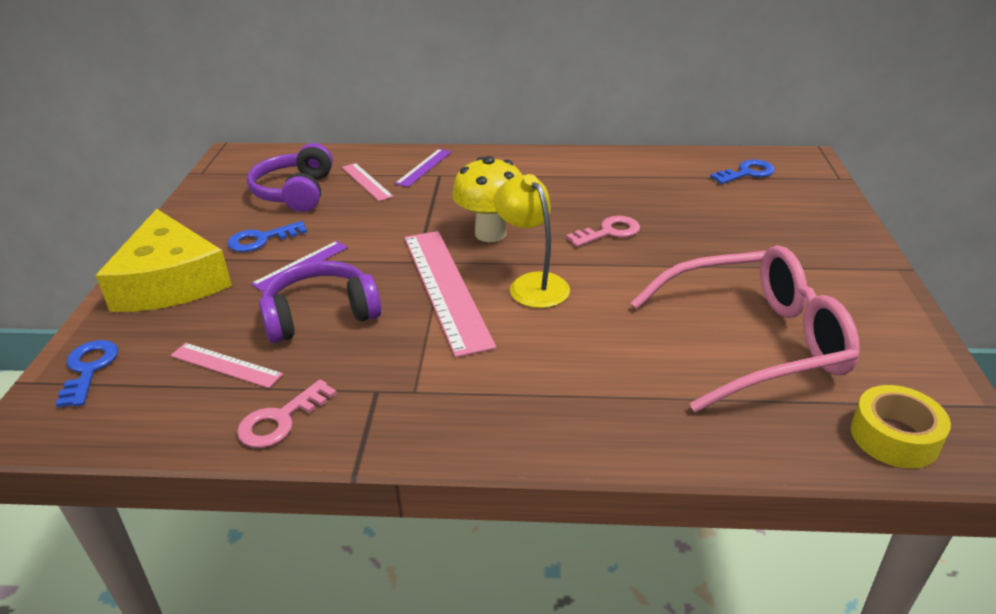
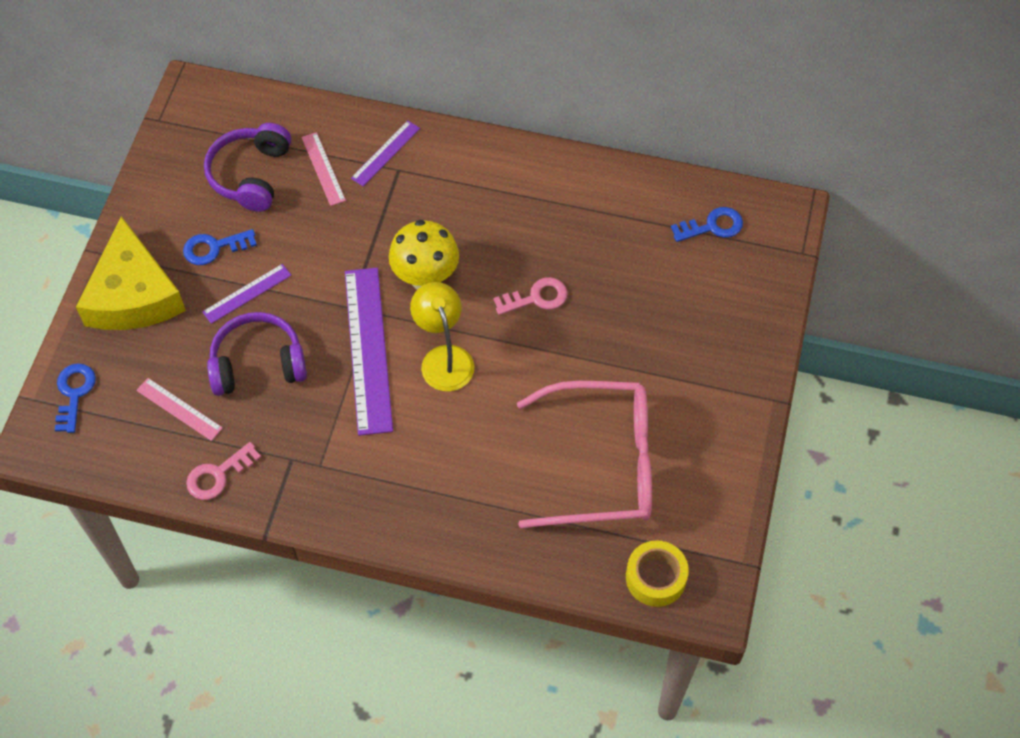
camera: 10 degrees right, 25 degrees up
(446, 288) = (368, 349): pink ruler -> purple ruler

